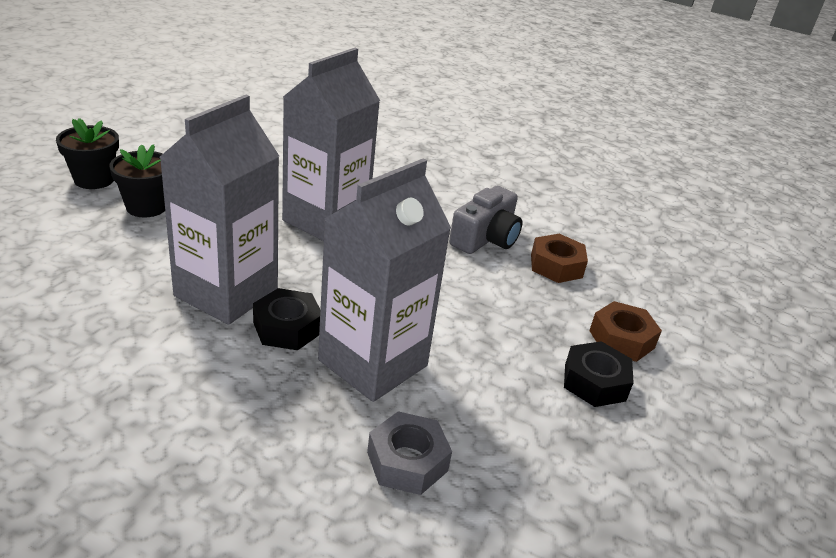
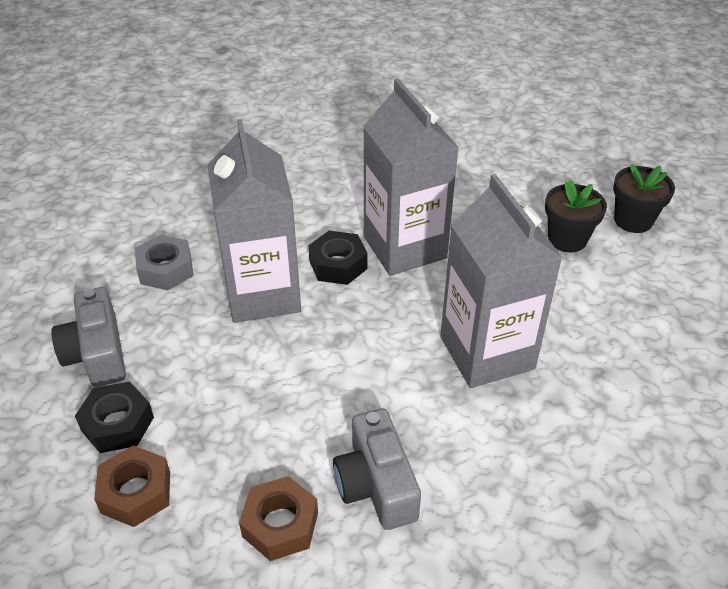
camera: 130 degrees right, 10 degrees up
(557, 444) = (97, 353): none -> grey camera

